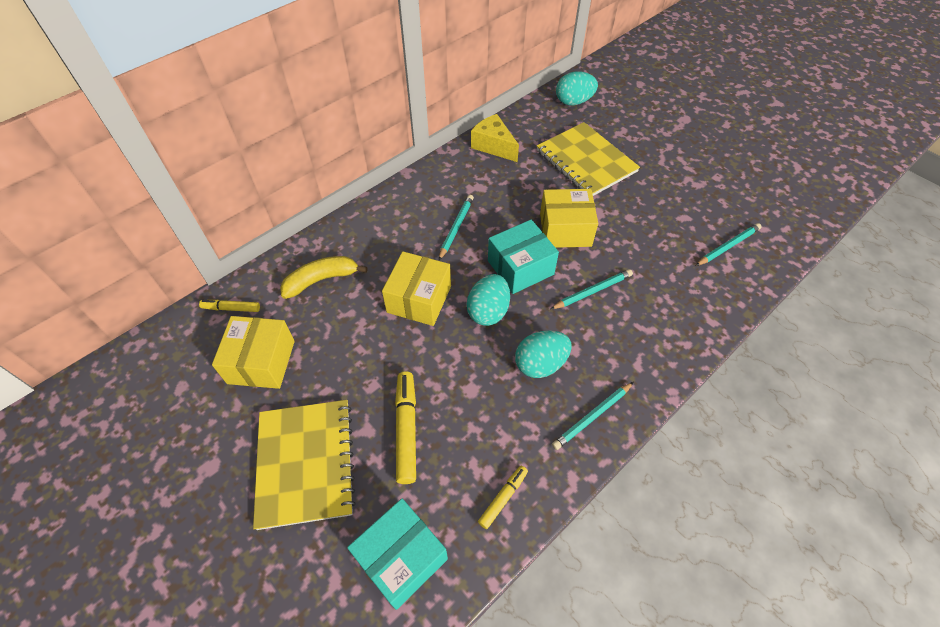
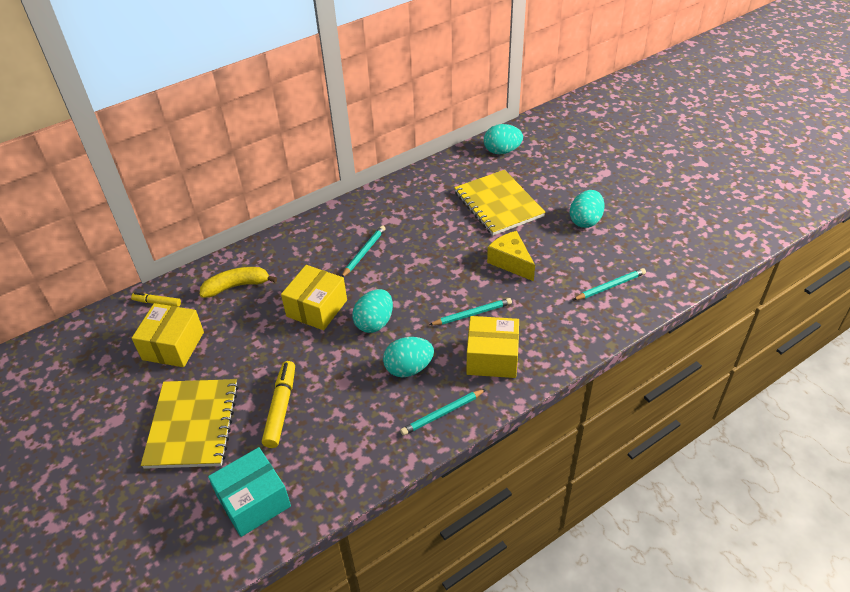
camera: 10 degrees right, 10 degrees down
(493, 146) = (416, 186): yellow cheese -> yellow cheese (511, 262)
(503, 498) = (348, 467): yellow marker -> none
(520, 267) = (413, 289): turquoise box -> none
(565, 230) = (462, 261): yellow box -> yellow box (492, 357)
(681, 173) = (585, 221): none -> turquoise egg

